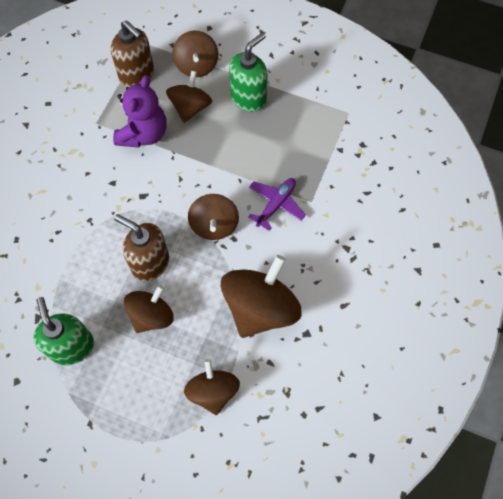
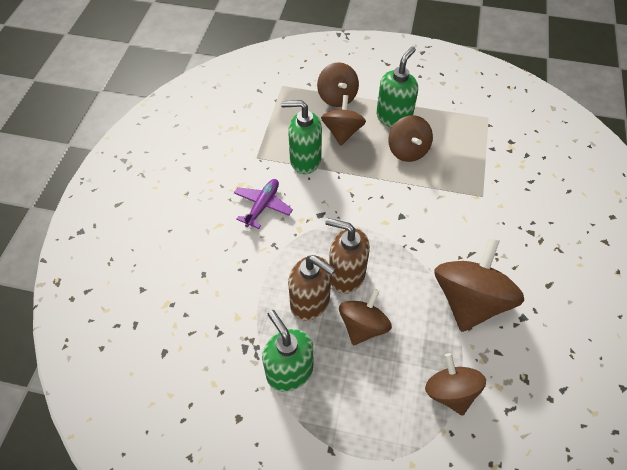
camera: 10 degrees left, 10 degrees down
(137, 75) = (284, 112): brown soap dispenser -> brown soap dispenser (310, 302)
(143, 133) = (305, 160): purple teddy bear -> green soap dispenser
(214, 225) = (398, 231): brown spinning top -> brown spinning top (407, 150)
(276, 204) = (450, 204): purple plane -> purple plane (262, 206)

